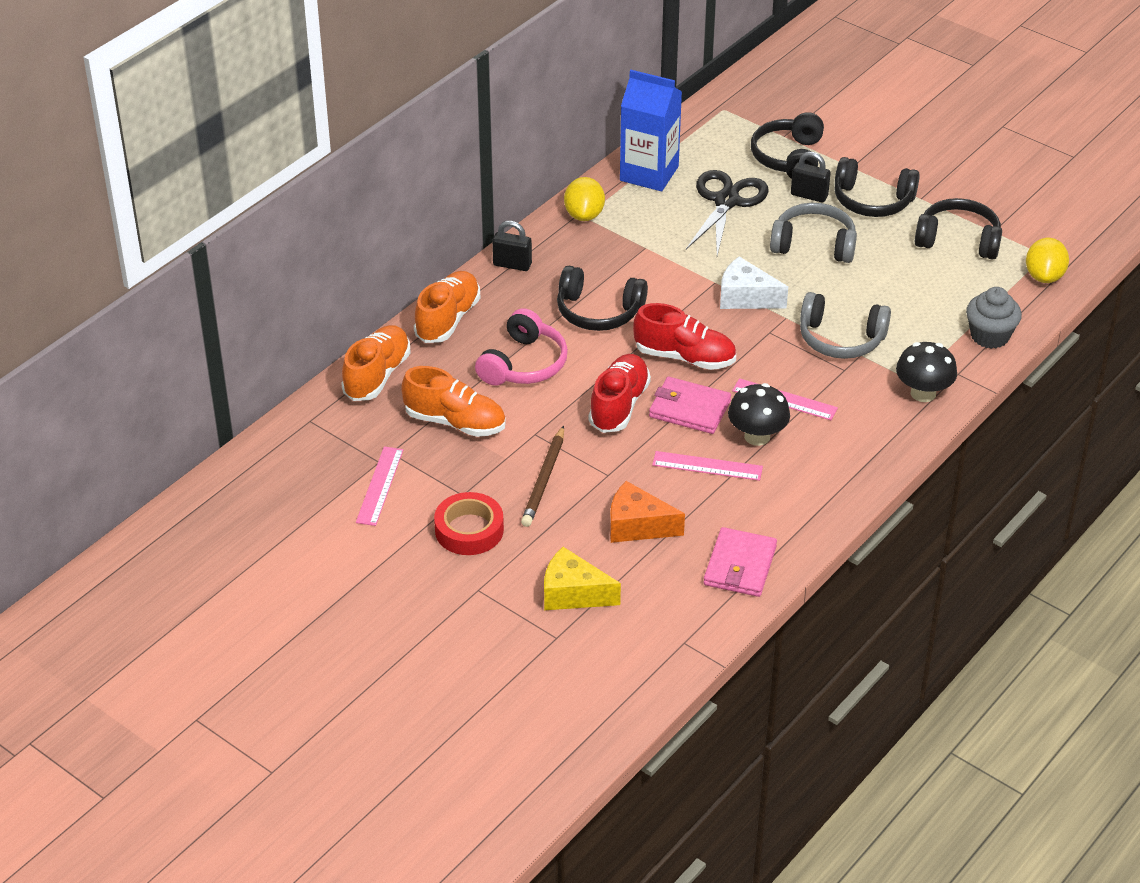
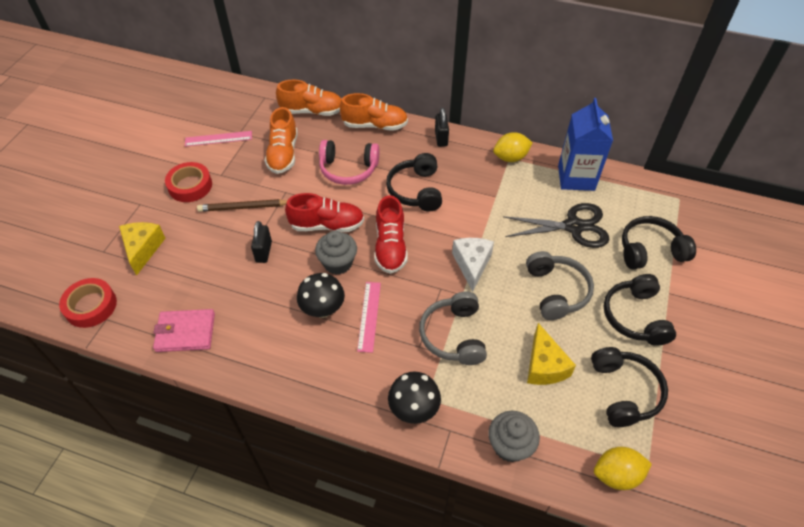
camera: 70 degrees right, 10 degrees up
(637, 526) = (212, 265): orange cheese -> none
(654, 656) = (91, 306): none -> red tape
(689, 409) = (338, 263): pink wallet -> grey cupcake
(707, 466) = (282, 288): pink ruler -> none
(809, 195) = (614, 274): black padlock -> black padlock (264, 252)
(906, 284) = (544, 366): none -> yellow cheese

